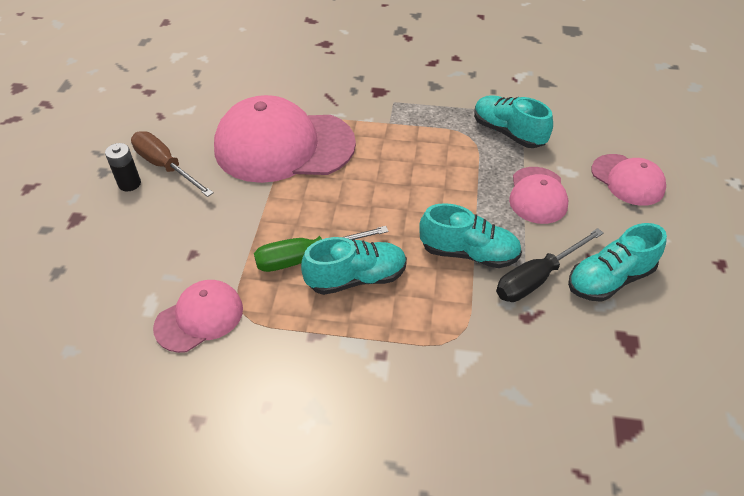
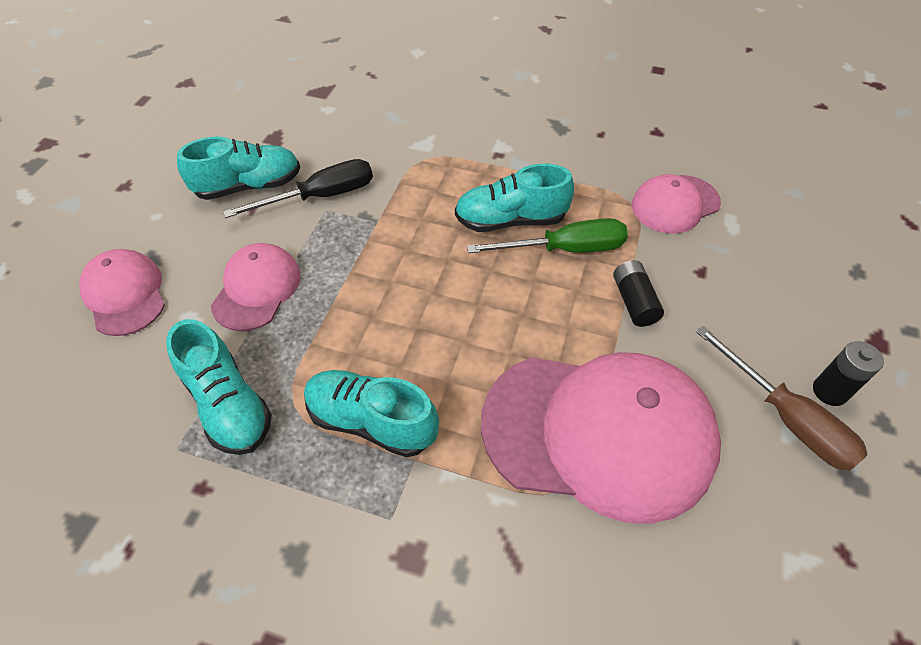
camera: 170 degrees left, 5 degrees up
(252, 223) = (634, 301): none -> black battery
(468, 253) = (379, 230): turquoise shoe -> turquoise shoe (371, 421)

